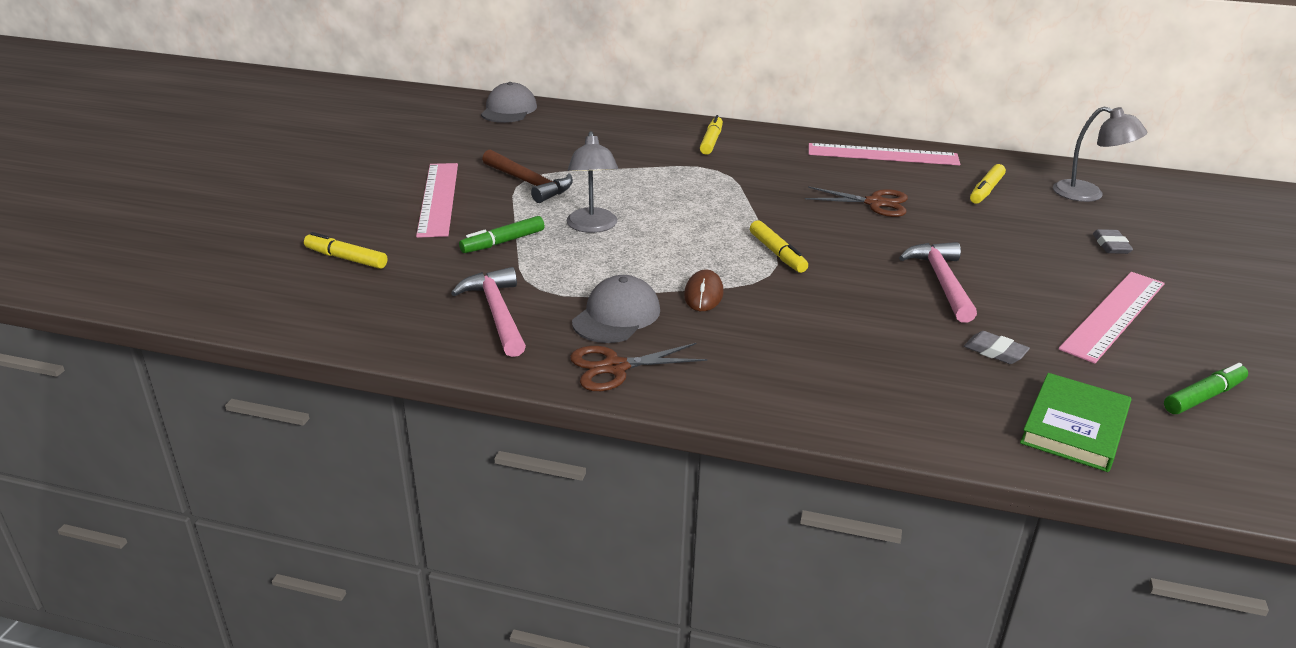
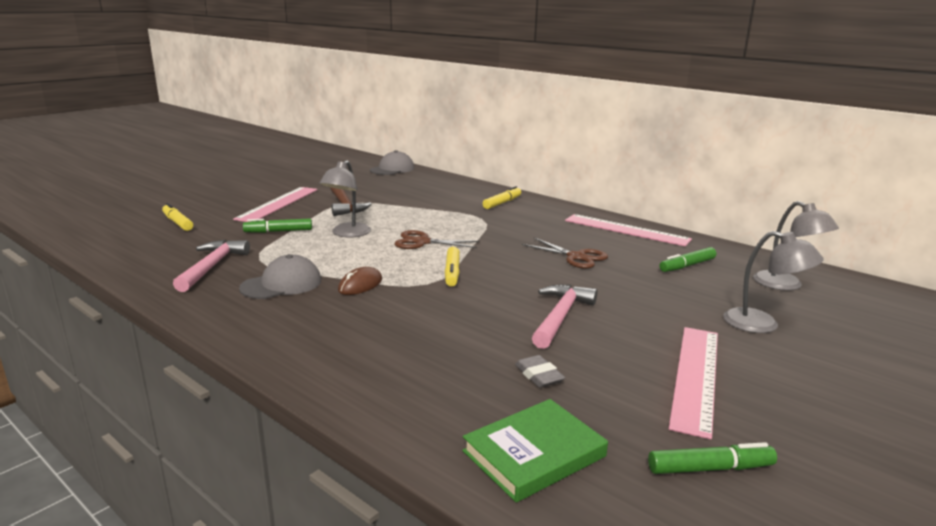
camera: 25 degrees right, 10 degrees down
(615, 367) = (232, 313): brown scissors -> brown scissors (422, 242)
(986, 190) = (687, 266): yellow marker -> green marker
(1111, 245) = (762, 324): grey eraser -> grey lamp
(1113, 315) = (695, 376): pink ruler -> pink ruler turned 45 degrees counterclockwise

